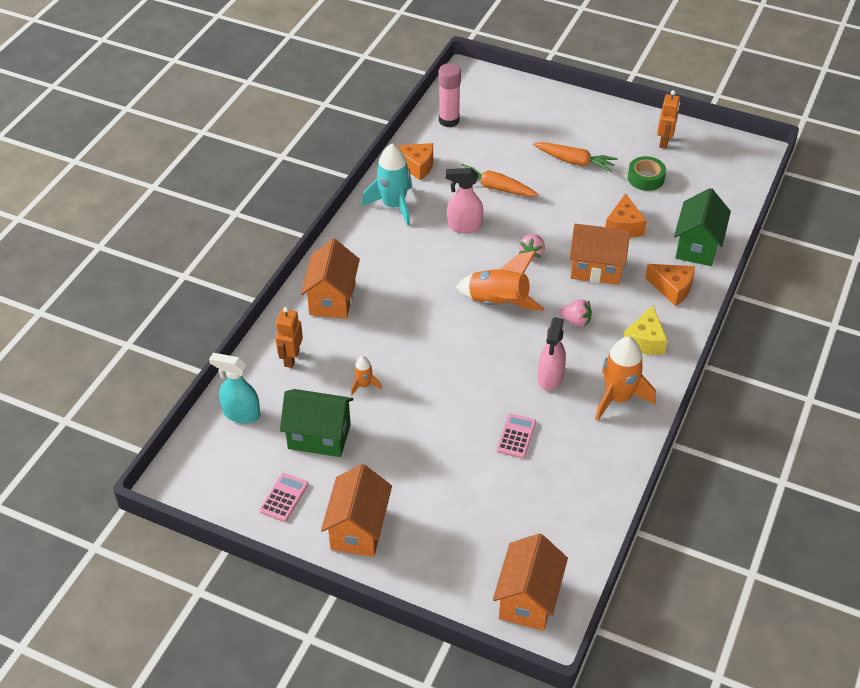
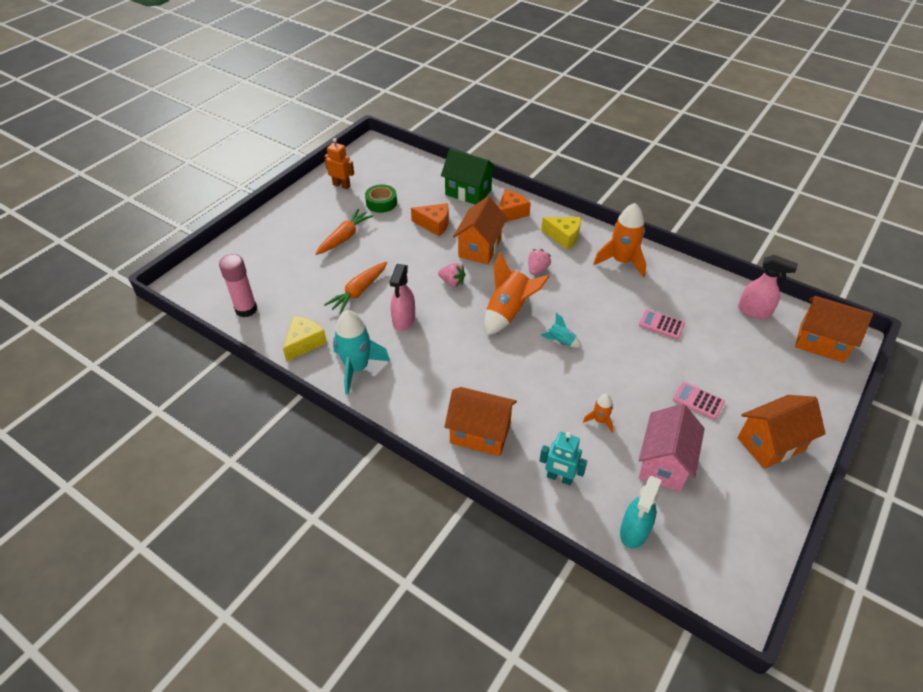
camera: 80 degrees left, 0 degrees up
(284, 498) = (741, 500): pink calculator -> pink calculator (698, 401)
(291, 358) = (559, 478): orange robot -> turquoise robot
(319, 437) = (664, 463): green house -> pink house
(358, 529) = (770, 444): orange house -> orange house turned 45 degrees counterclockwise
(416, 166) = (304, 343): orange cheese -> yellow cheese
(466, 349) = (561, 341): none -> turquoise rocket
(550, 378) = (598, 294): pink spray bottle -> pink spray bottle (754, 311)

